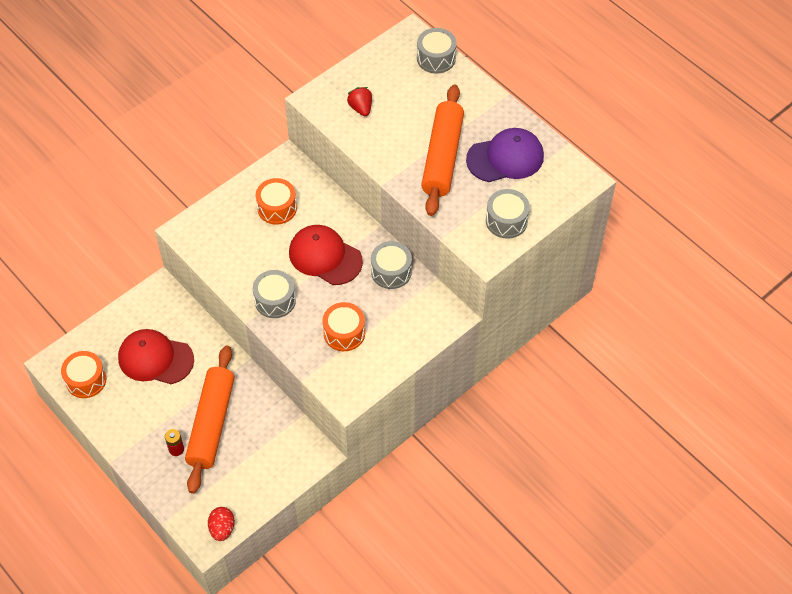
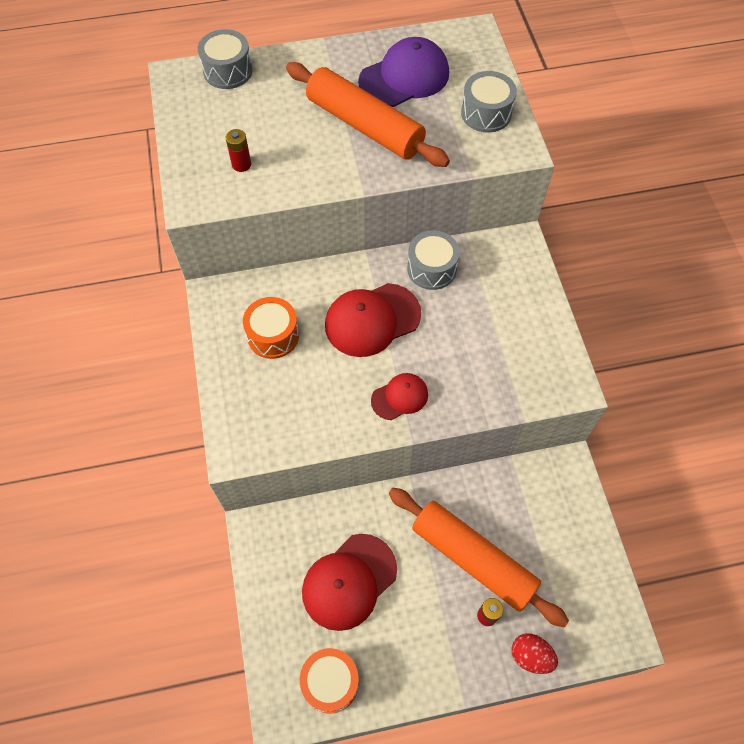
camera: 60 degrees left, 5 degrees up
(222, 529) = (617, 612): red egg -> red egg (530, 656)
(275, 300) = (400, 397): grey drum -> red cap
(344, 333) = (485, 349): orange drum -> none
(361, 108) = (241, 164): red strawberry -> red battery
(505, 158) = (404, 77): purple cap -> purple cap turned 45 degrees clockwise

